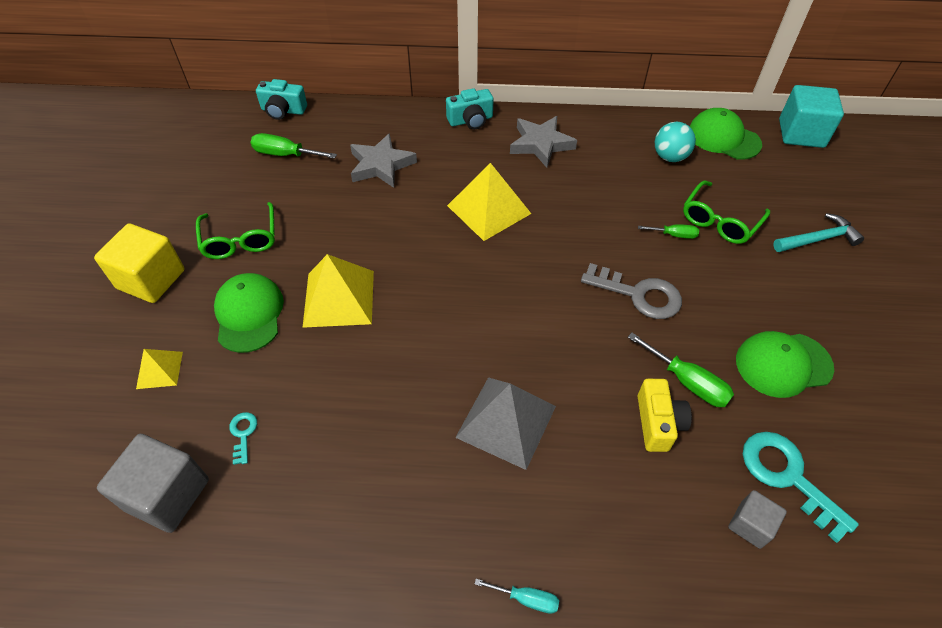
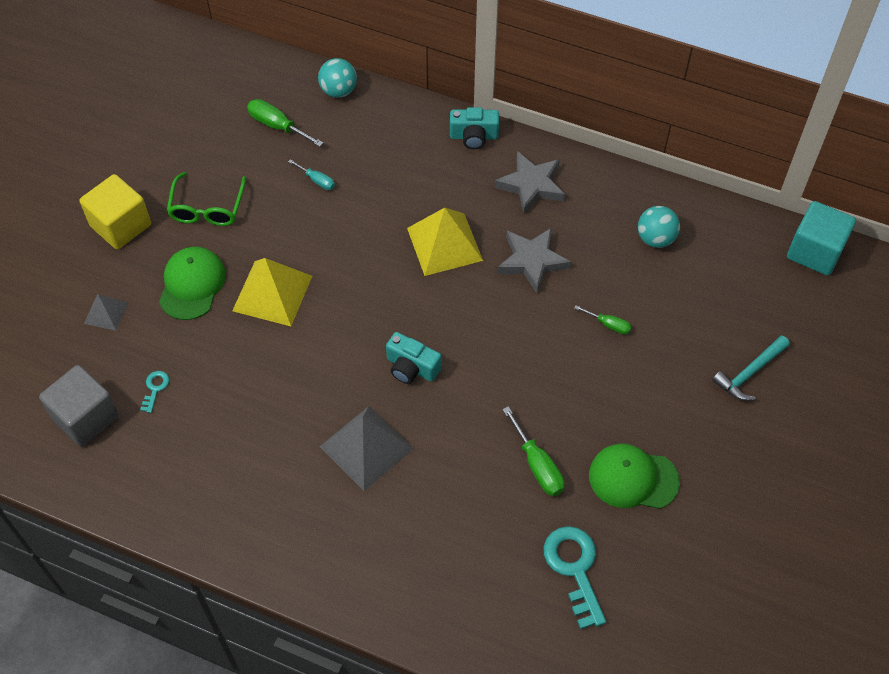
camera: 20 degrees right, 5 degrees up
(159, 370) = (106, 312): yellow pyramid -> grey pyramid
(283, 110) = (293, 72): turquoise camera -> turquoise camera (411, 367)
(332, 115) = (338, 91): none -> turquoise ball
(381, 165) = (363, 164): grey star -> grey star (532, 261)
(526, 599) = (319, 583): turquoise screwdriver -> turquoise screwdriver (317, 180)
(639, 294) = (540, 373): grey key -> none
(658, 423) = (492, 490): yellow camera -> none
(720, 221) = (663, 324): green glasses -> none
(723, 138) = (726, 233): green cap -> none
(750, 525) = (520, 593): grey cube -> none
(818, 239) = (749, 373): turquoise hammer -> turquoise hammer turned 135 degrees clockwise

